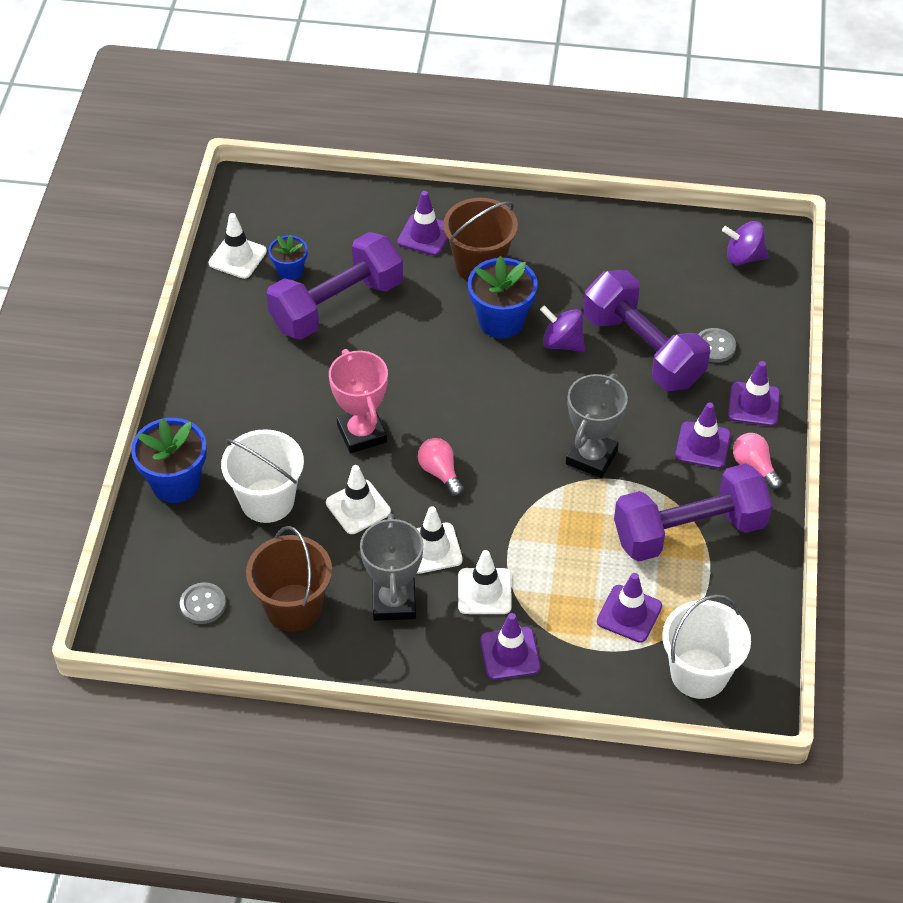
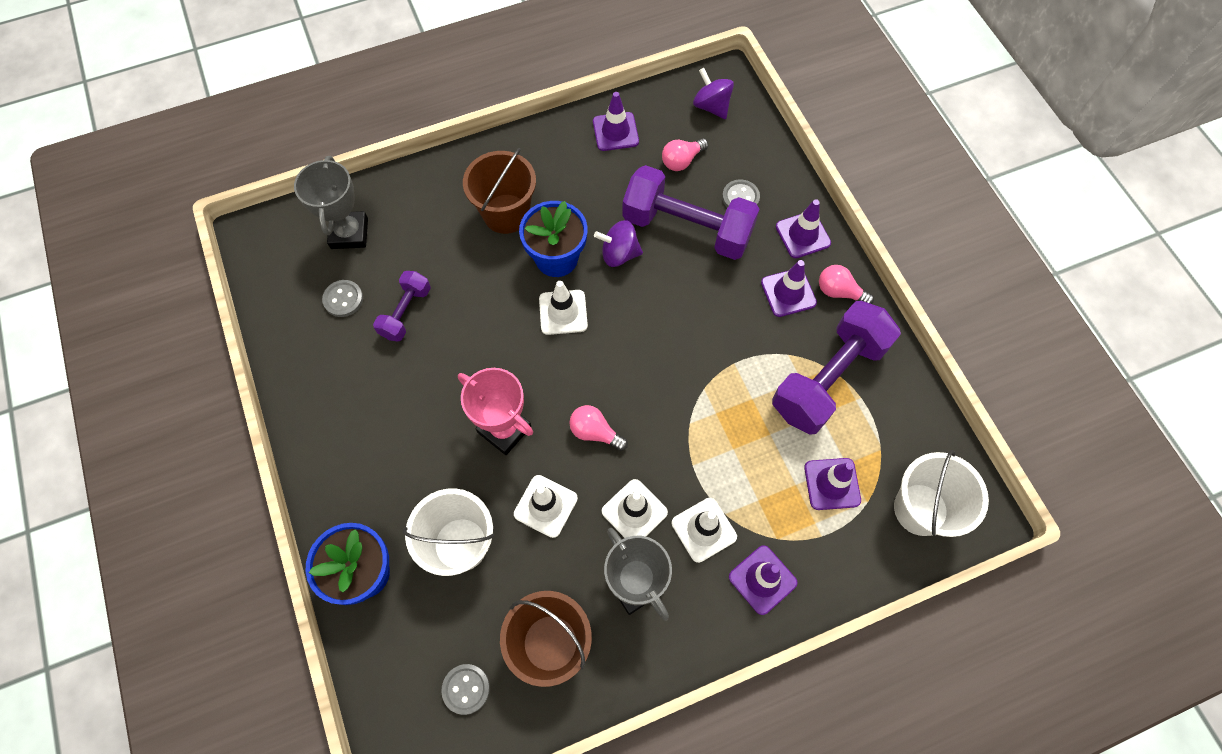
camera: 30 degrees left, 15 degrees up
(237, 257) = (286, 308): white traffic cone -> white traffic cone (563, 312)
(290, 271) = (343, 299): blue flower pot -> grey button
(337, 305) = (406, 313): purple dumbbell -> purple dumbbell, size x0.52
(425, 235) = (442, 207): purple traffic cone -> purple traffic cone (615, 132)
(591, 457) = (709, 350): grey trophy -> grey trophy (349, 233)
(679, 291) = (682, 161): none -> pink light bulb
(743, 257) = (711, 106): purple spinning top -> purple spinning top turned 75 degrees clockwise

